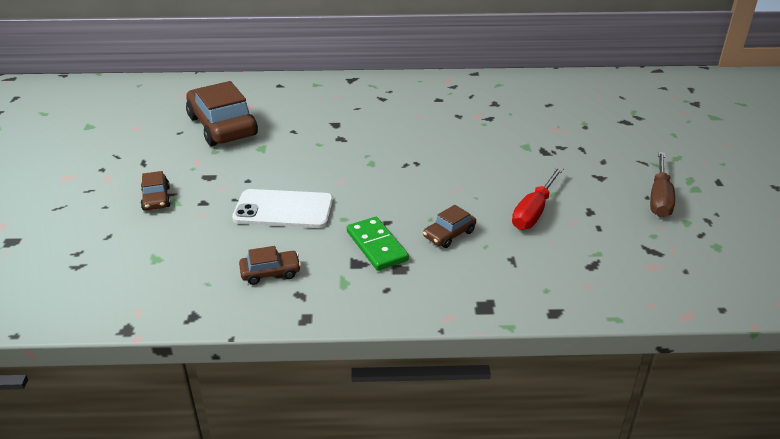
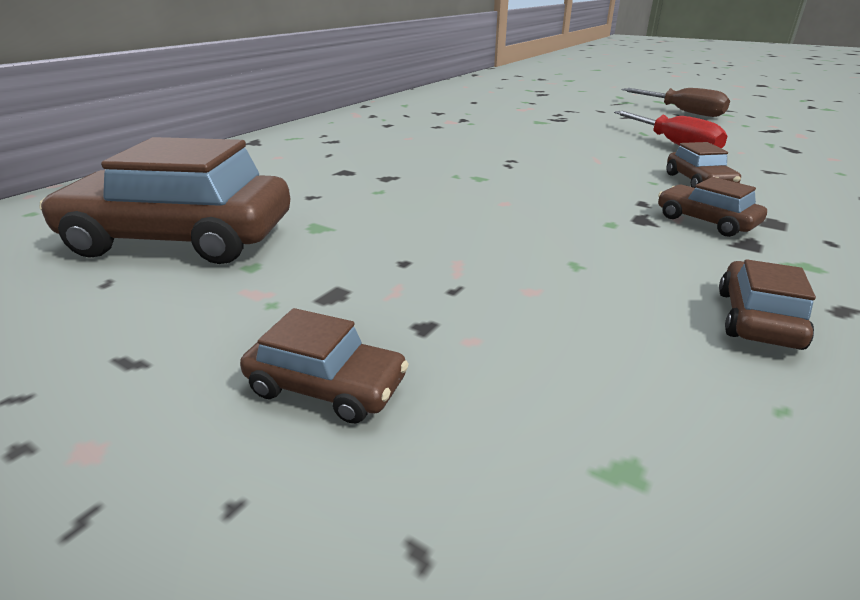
camera: 55 degrees left, 5 degrees down
(284, 210) = (542, 256): white phone -> none
(377, 246) = (705, 221): green domino -> brown car

